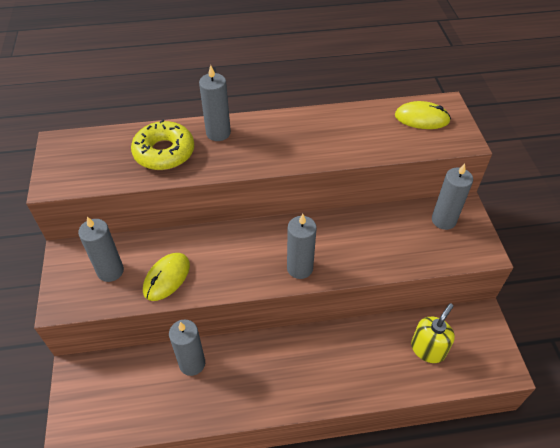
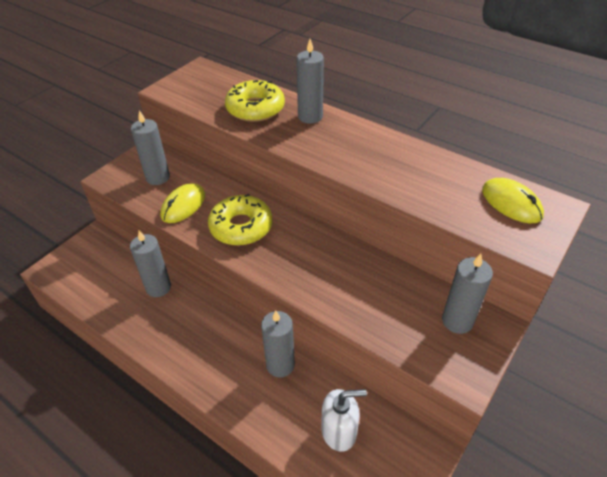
camera: 45 degrees right, 5 degrees down
(166, 278) = (183, 205): yellow mouse -> yellow mouse turned 45 degrees counterclockwise
(236, 260) = (241, 227): none -> yellow donut
(300, 268) = (278, 265): grey candle -> grey candle (280, 365)
(428, 349) = (339, 431): yellow soap dispenser -> white soap dispenser

